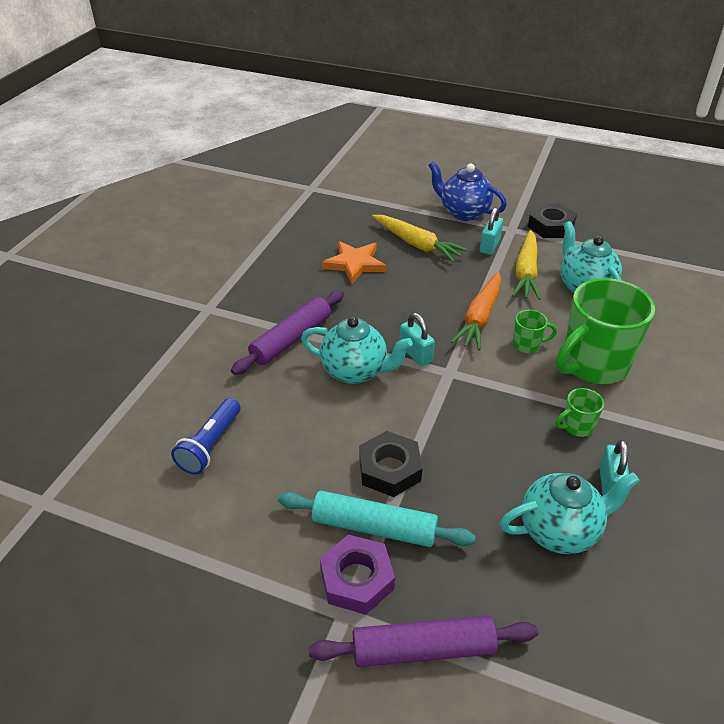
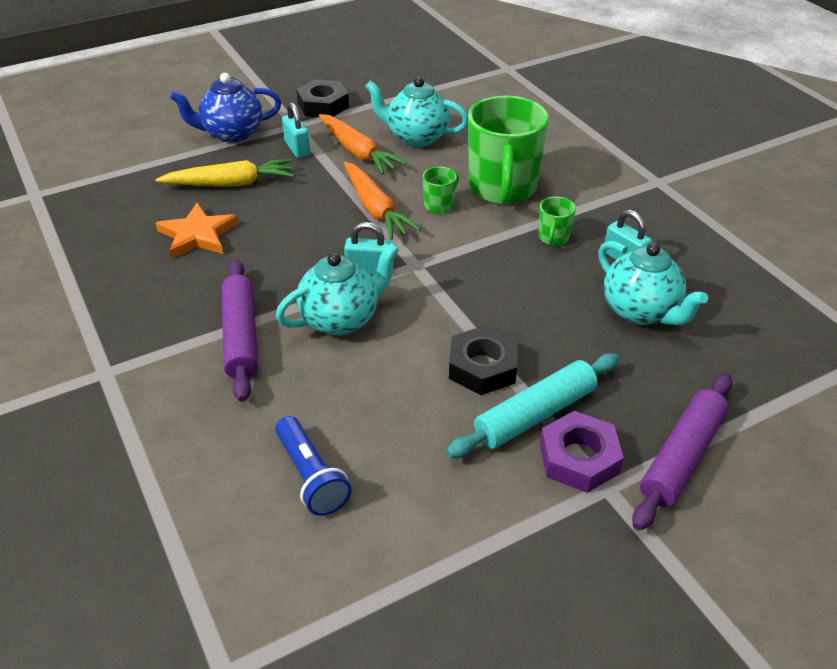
camera: 50 degrees left, 0 degrees up
(526, 272) = (357, 152): yellow carrot -> orange carrot
(560, 530) = (641, 311): turquoise teapot -> turquoise teapot turned 120 degrees clockwise

